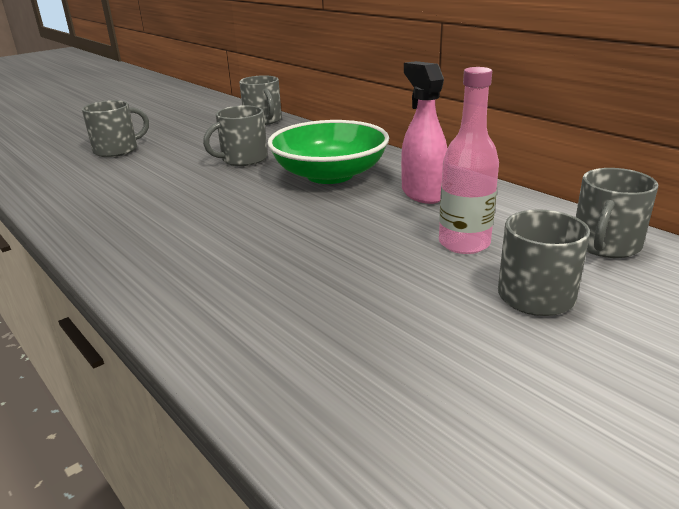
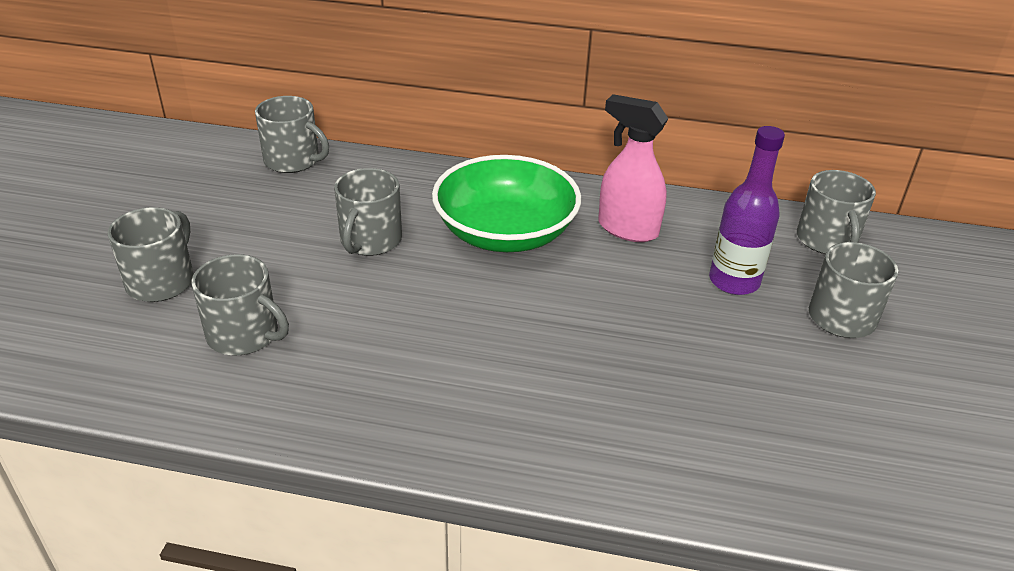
camera: 40 degrees left, 10 degrees up
(111, 178) = (244, 334): none -> grey mug
(464, 243) = (734, 281): pink bottle -> purple bottle

